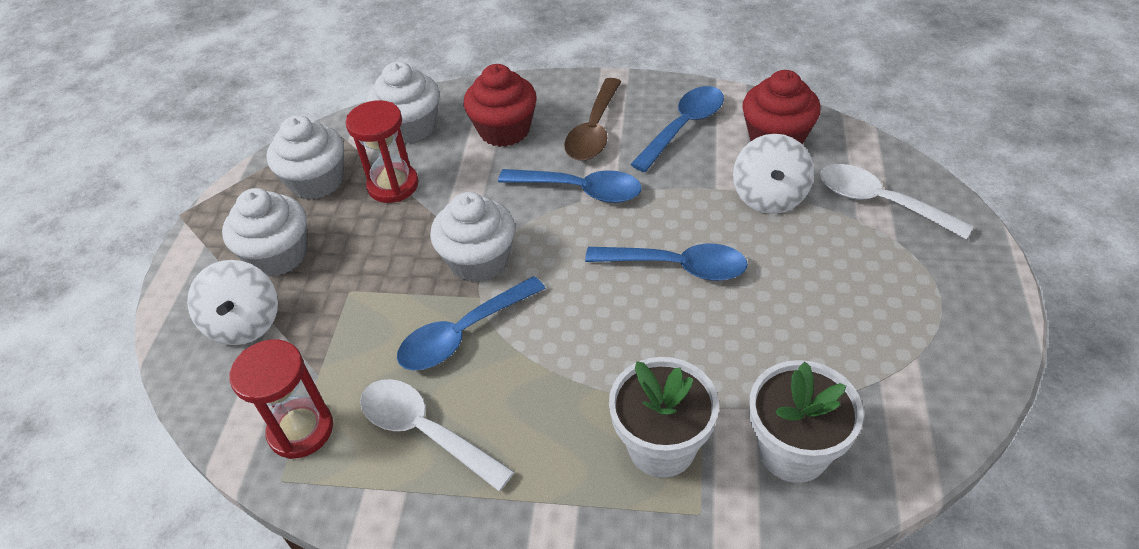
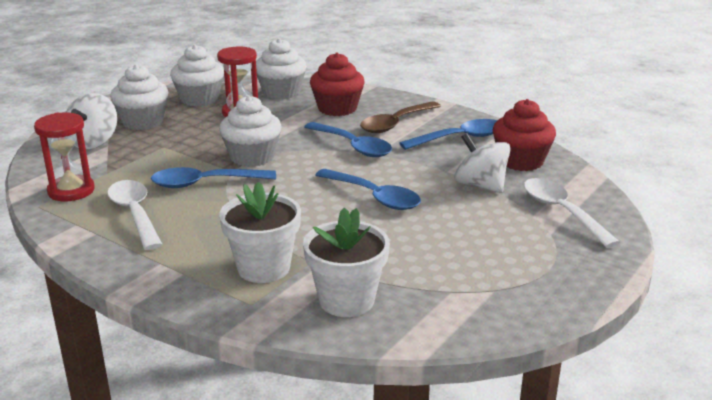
camera: 25 degrees right, 20 degrees down
(769, 196) = (480, 185): white spinning top -> white spinning top turned 105 degrees clockwise

